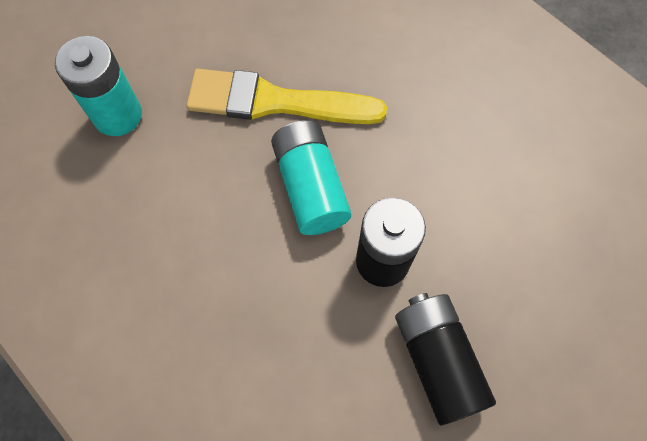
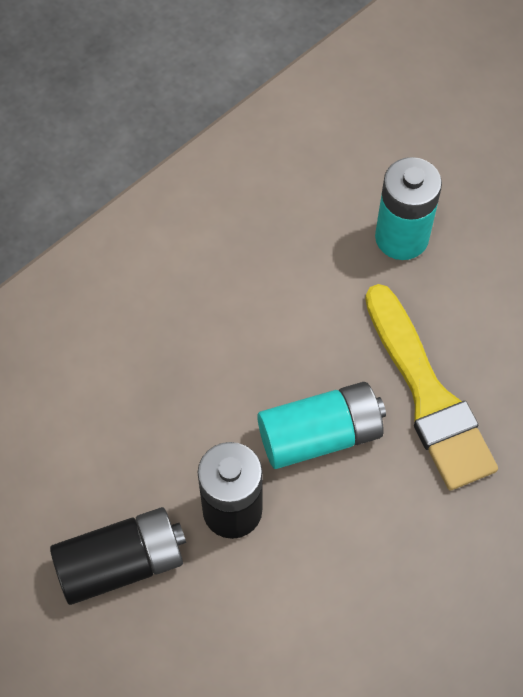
camera: 90 degrees right, 5 degrees down
(275, 102) = (428, 396): yellow brush -> yellow brush turned 150 degrees clockwise

